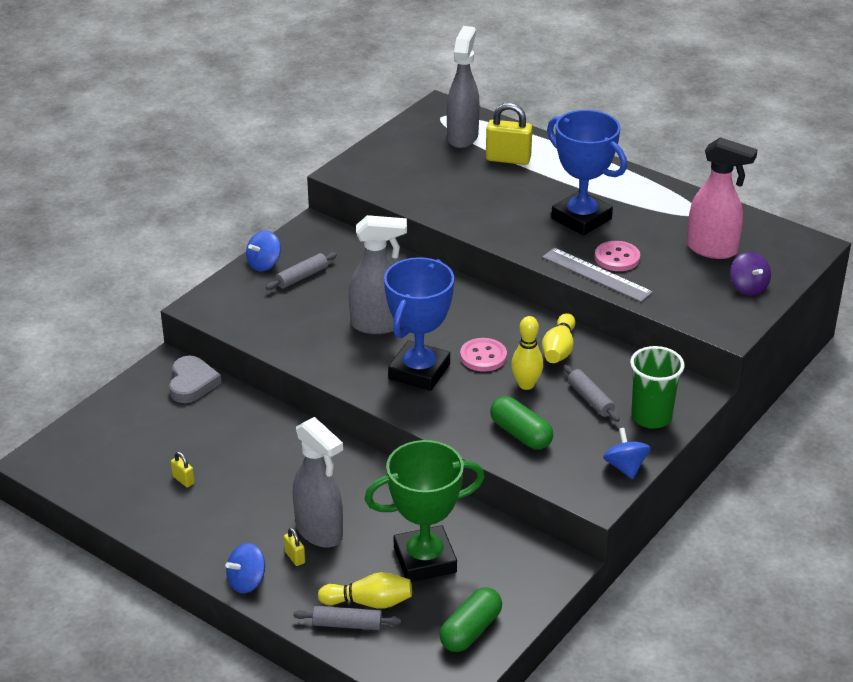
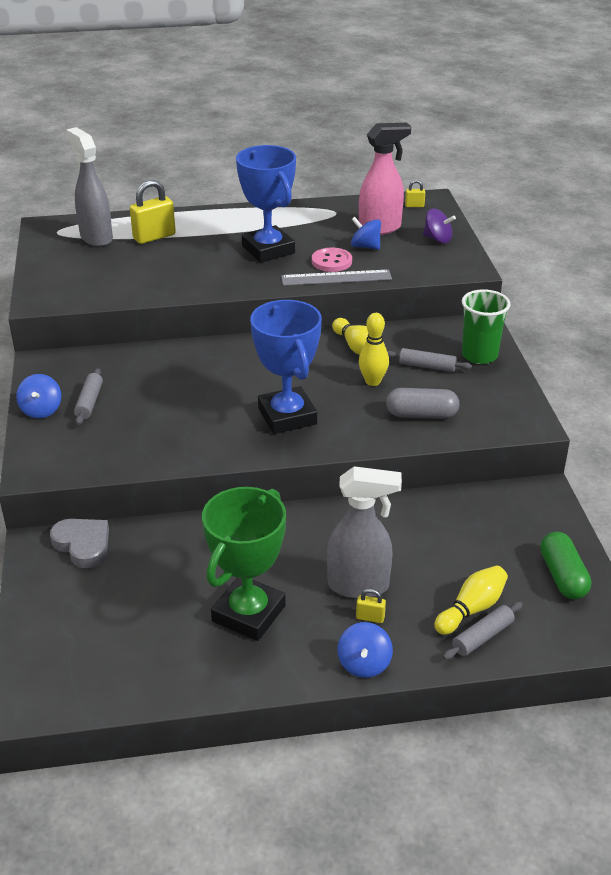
camera: 45 degrees left, 0 degrees up
(183, 480) = (191, 624): yellow padlock -> yellow padlock (414, 206)
(378, 325) = (205, 402): grey spray bottle -> none
(425, 560) = (459, 551): green trophy -> green trophy (248, 613)
(483, 356) = (315, 380): pink button -> none
(521, 434) = (421, 415): green capsule -> grey capsule
(581, 219) = (268, 250): blue trophy -> blue trophy turned 60 degrees clockwise
(625, 467) = (516, 394): blue spinning top -> blue spinning top (365, 246)

